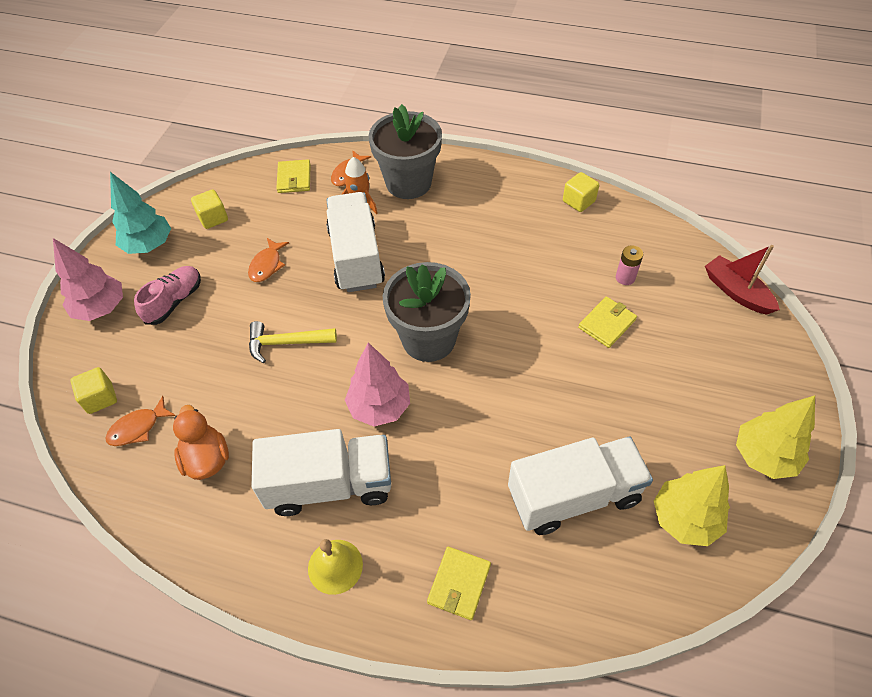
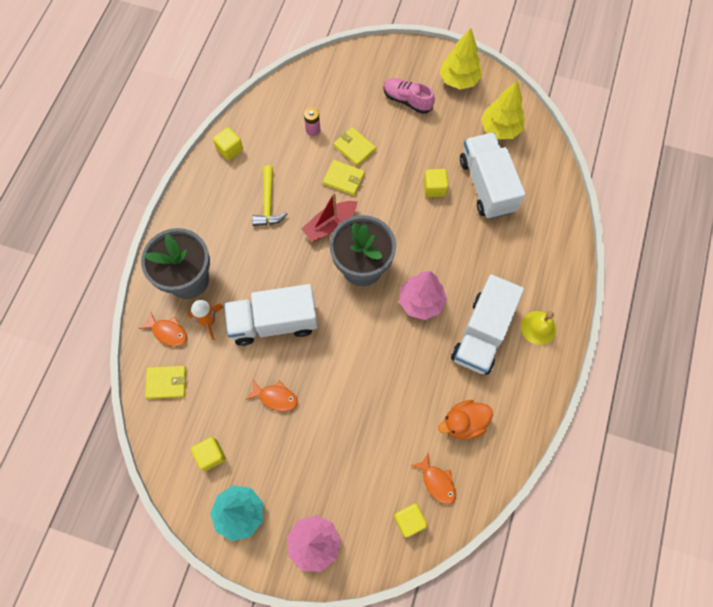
camera: 90 degrees left, 15 degrees up
(174, 301) = (311, 475): pink shoe -> pink shoe (407, 100)
(286, 343) = (360, 373): yellow hammer -> yellow hammer (268, 203)
(330, 485) = (482, 334): white truck -> white truck turned 150 degrees counterclockwise
(459, 584) = (545, 254): yellow wallet -> yellow wallet (344, 179)
(558, 422) = (434, 188): none -> yellow cube
(736, 292) = (331, 65): red boat -> red boat (330, 225)

